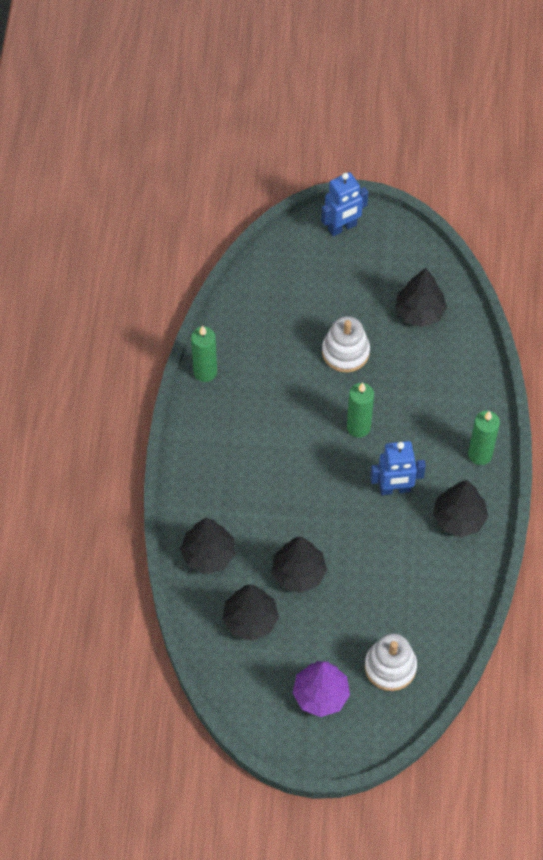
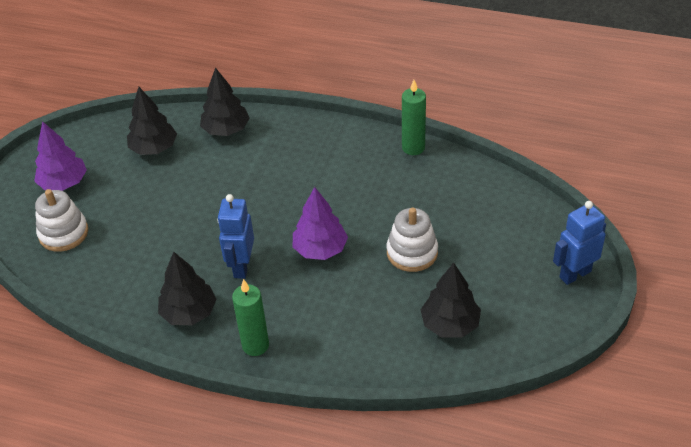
camera: 105 degrees right, 15 degrees down
(298, 573) = (183, 184): black tree -> none
(342, 227) = (574, 274): blue robot -> blue robot turned 75 degrees clockwise
(358, 427) = (320, 249): green candle -> purple tree

